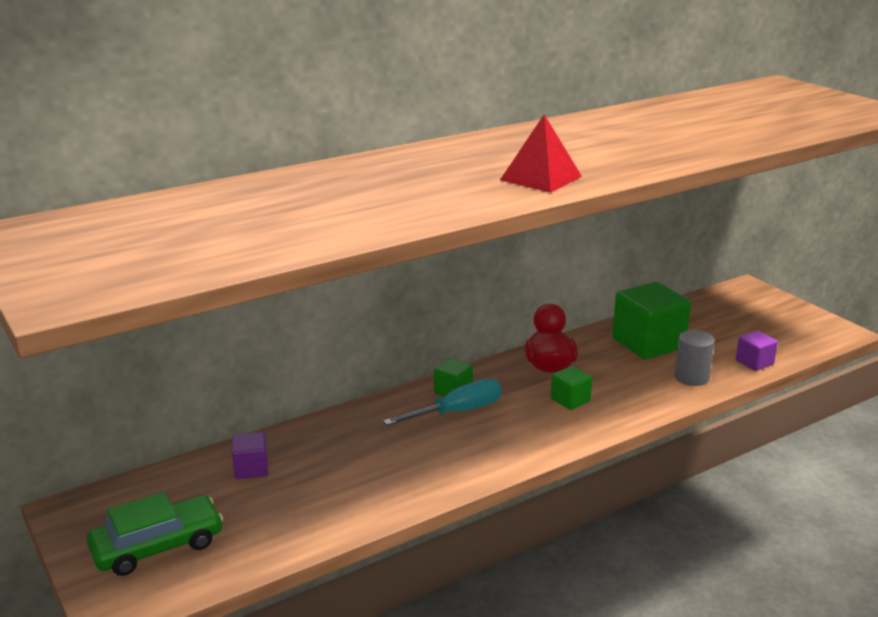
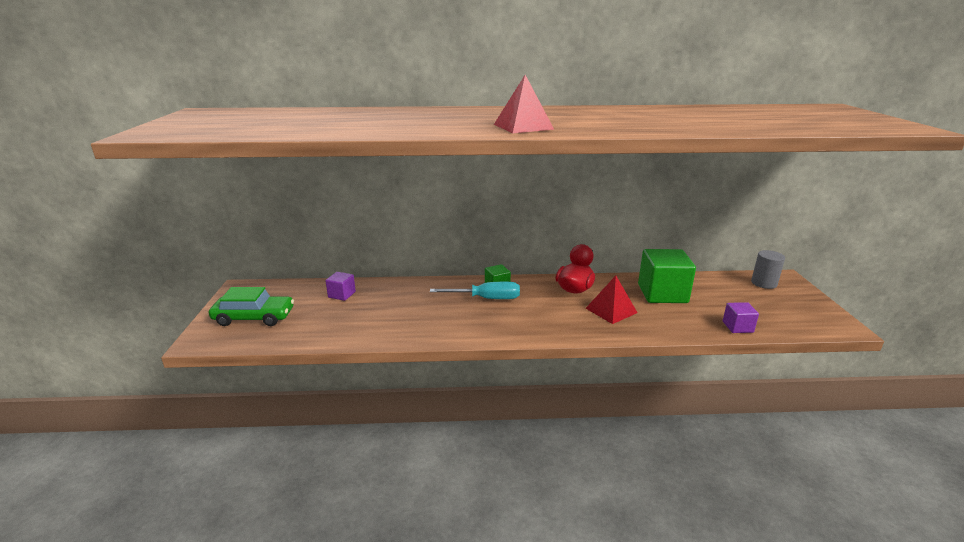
camera: 30 degrees right, 0 degrees up
(570, 400) = (567, 312): green cube -> none
(615, 382) = (611, 310): none -> red pyramid
(691, 377) = (673, 323): grey cylinder -> grey cylinder (764, 283)

